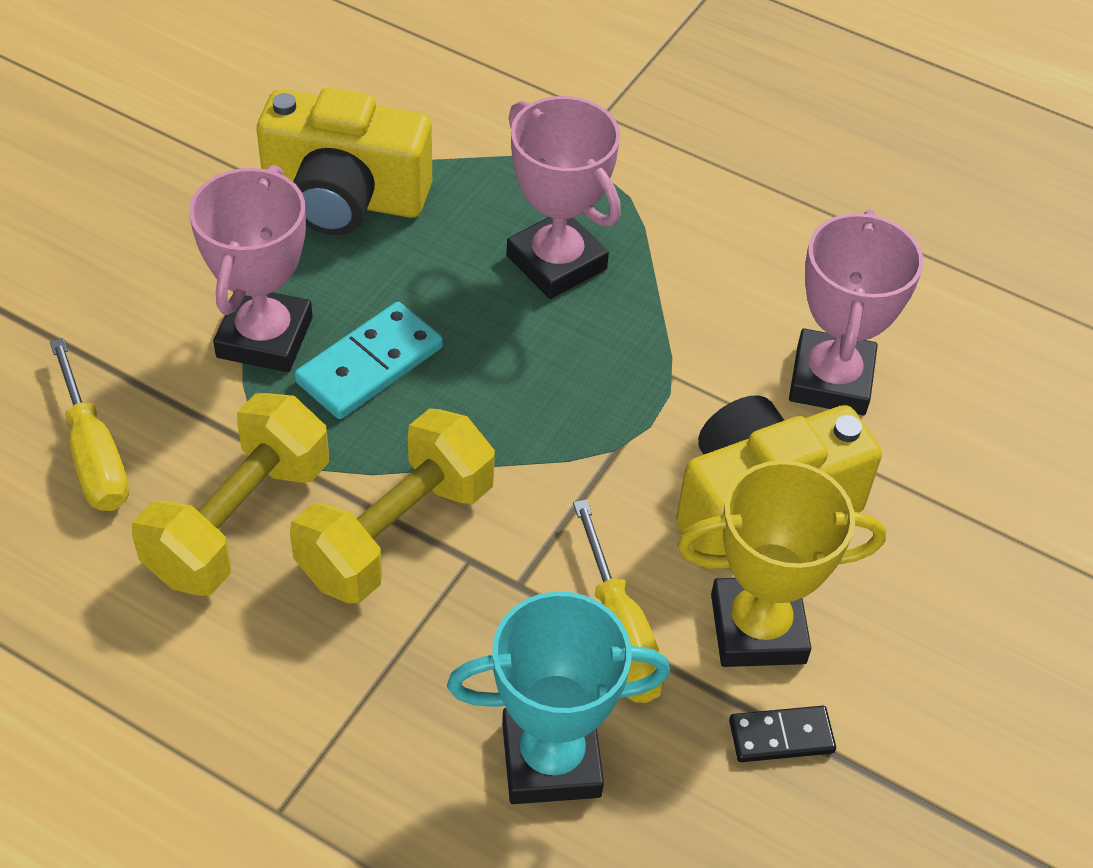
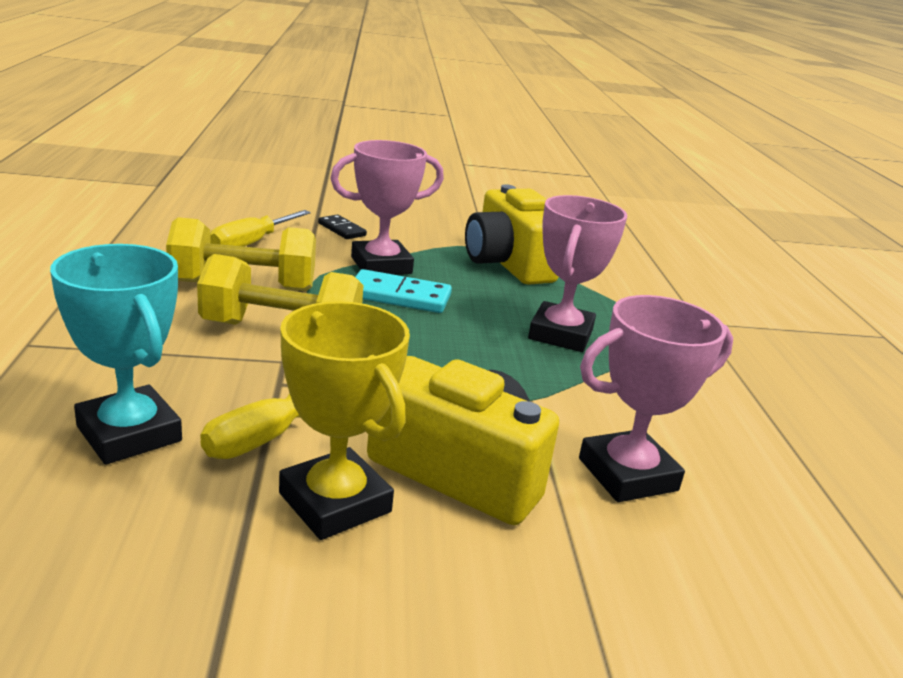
camera: 55 degrees right, 25 degrees down
(781, 737) = (228, 547): black domino -> black domino (341, 229)

